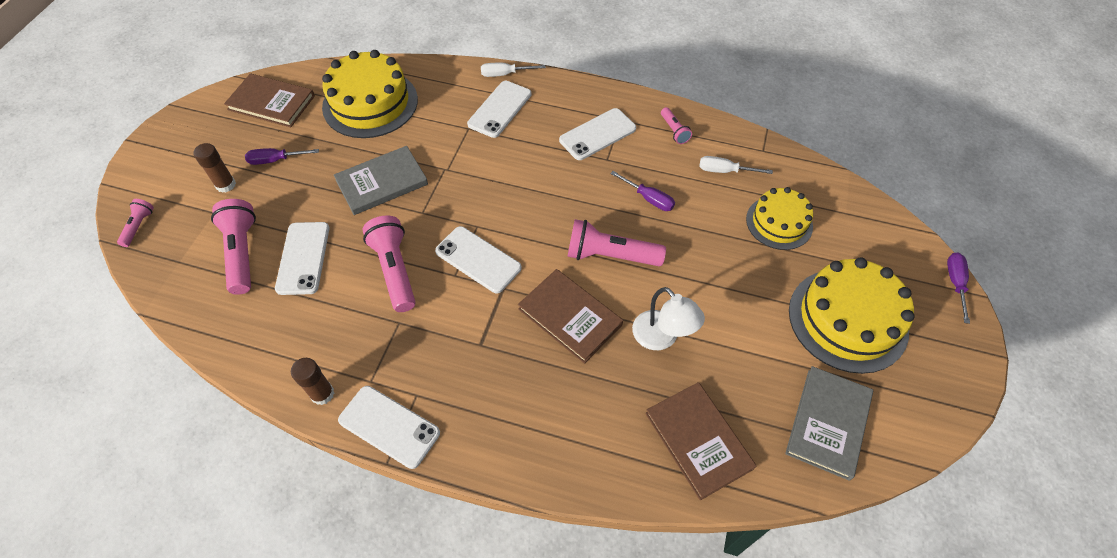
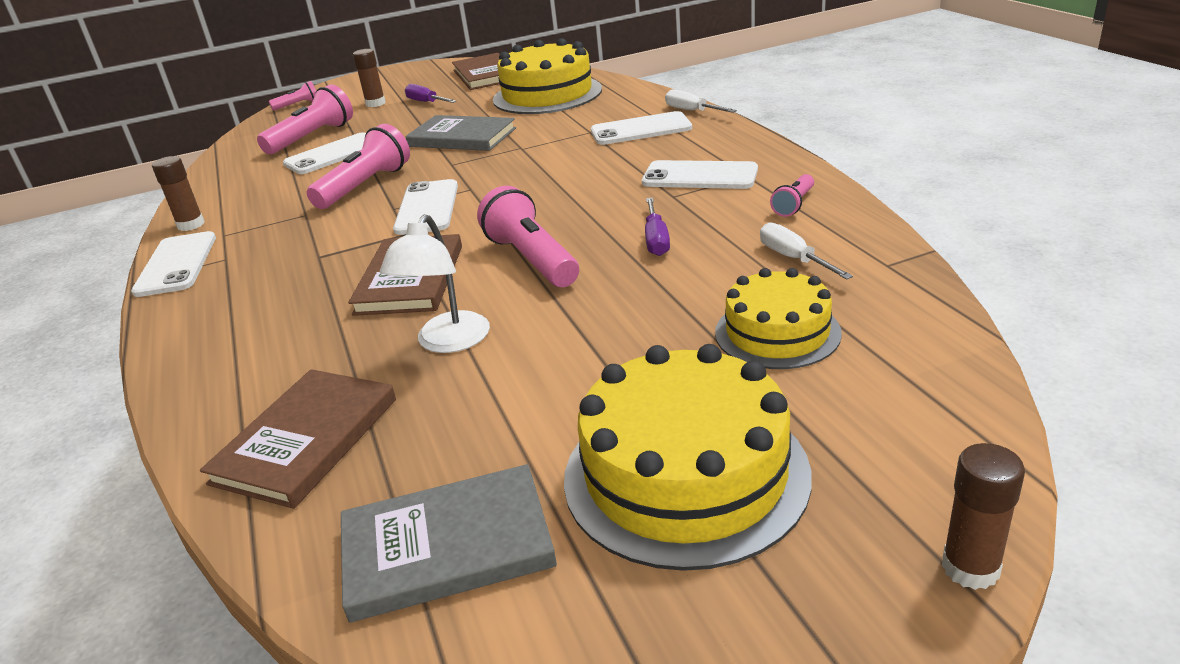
camera: 55 degrees right, 25 degrees down
(955, 283) = (970, 568): purple screwdriver -> brown glue stick

